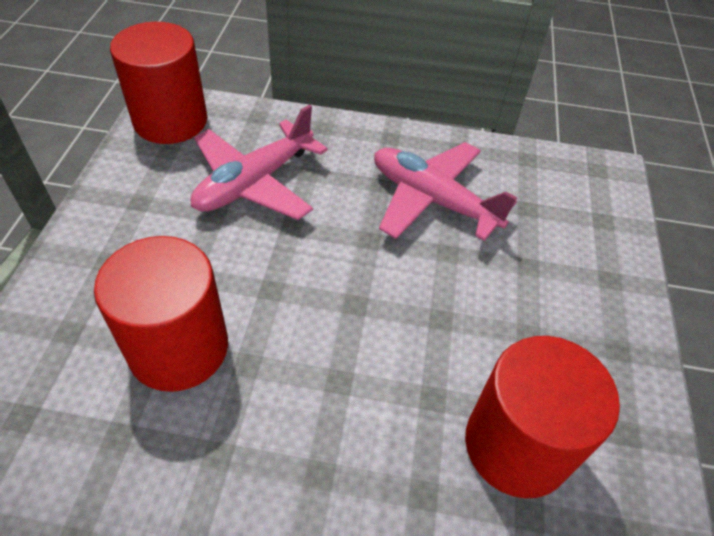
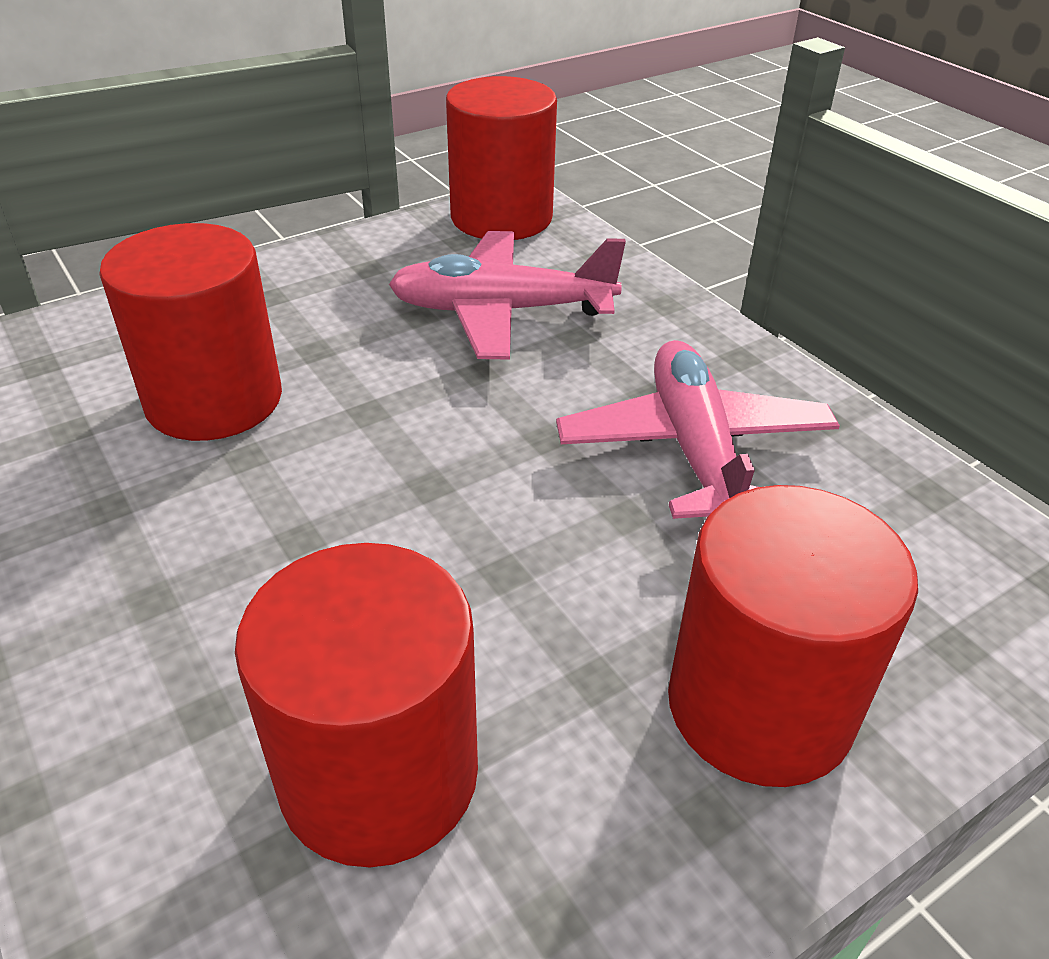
camera: 50 degrees right, 10 degrees down
(584, 295) = (759, 706): none -> red cylinder

